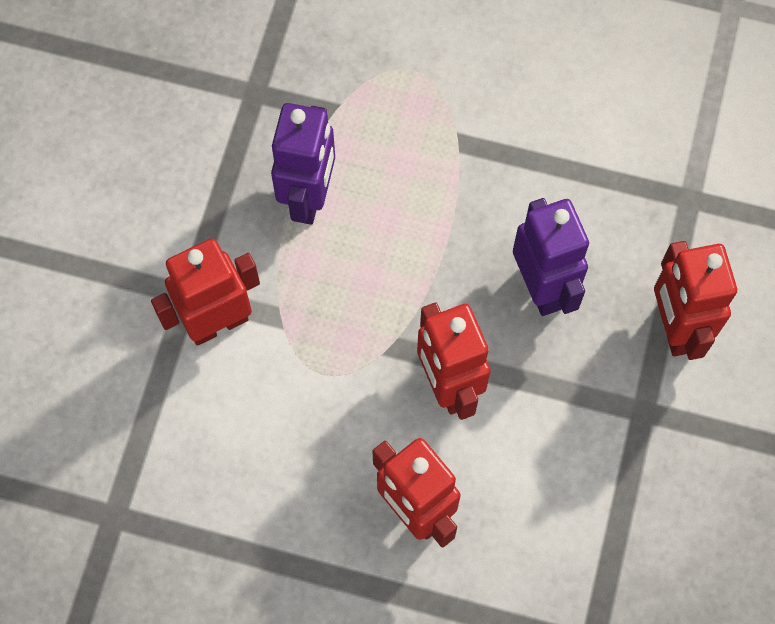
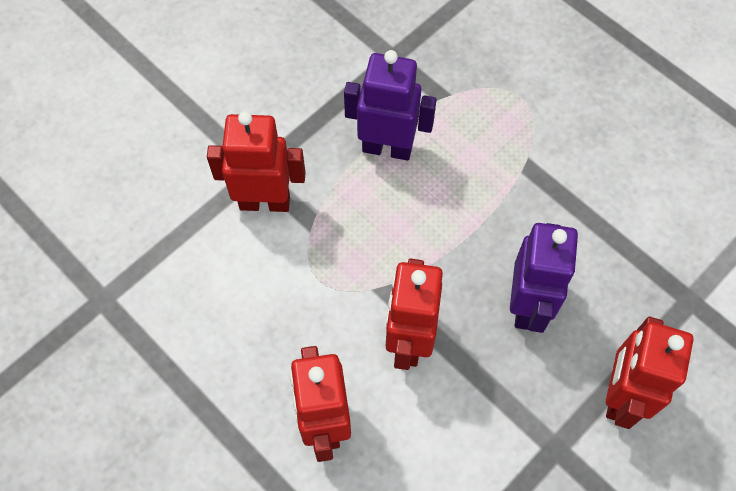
camera: 30 degrees right, 5 degrees down
(309, 198) = (387, 148): purple robot -> purple robot turned 120 degrees counterclockwise

